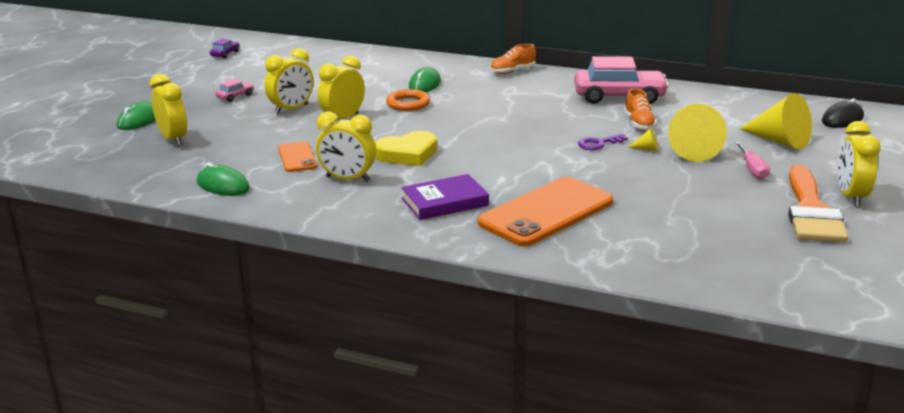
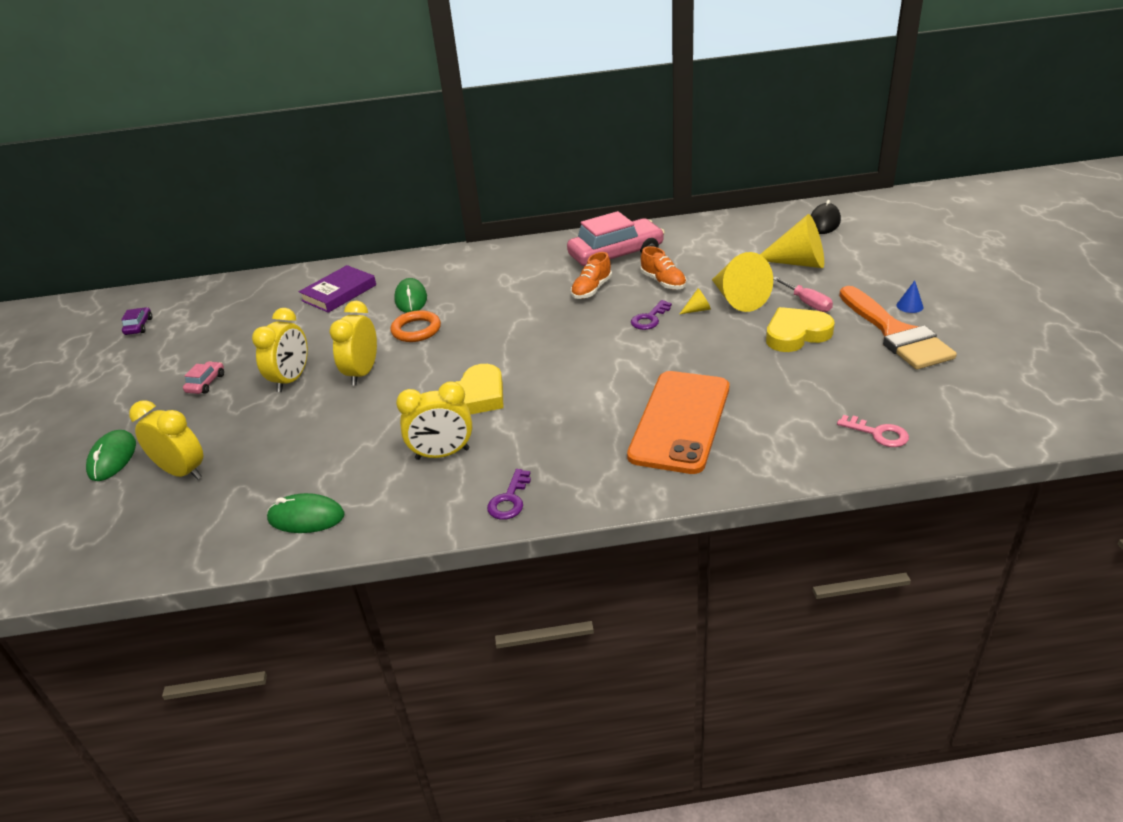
camera: 25 degrees left, 10 degrees up
(297, 157) = (358, 445): orange phone -> none
(365, 218) = (509, 500): none -> purple key
(445, 202) = (572, 446): purple book -> purple book (339, 293)
(512, 71) = (486, 255): orange shoe -> orange shoe (591, 289)
(707, 269) = (878, 433): none -> pink key
(715, 187) = (796, 334): none -> yellow heart
(850, 196) = (909, 306): yellow clock -> blue cone

